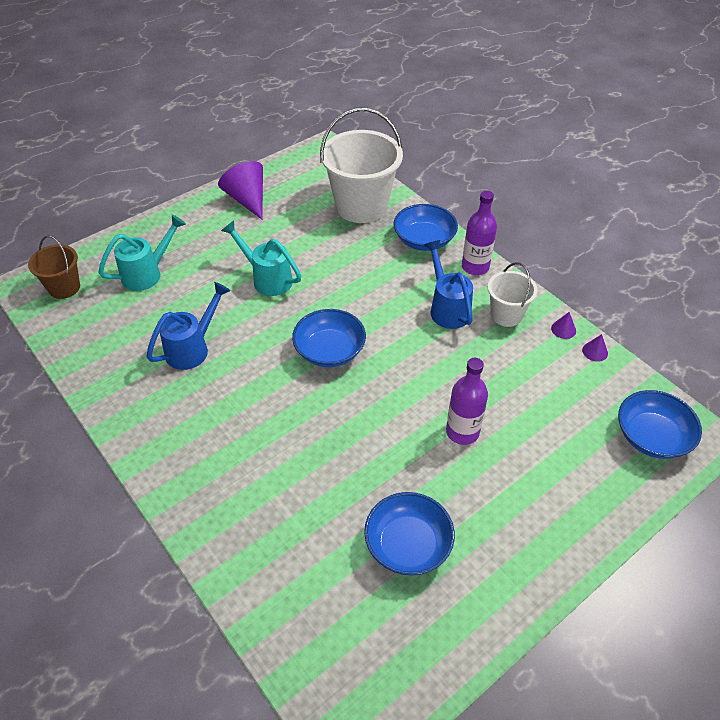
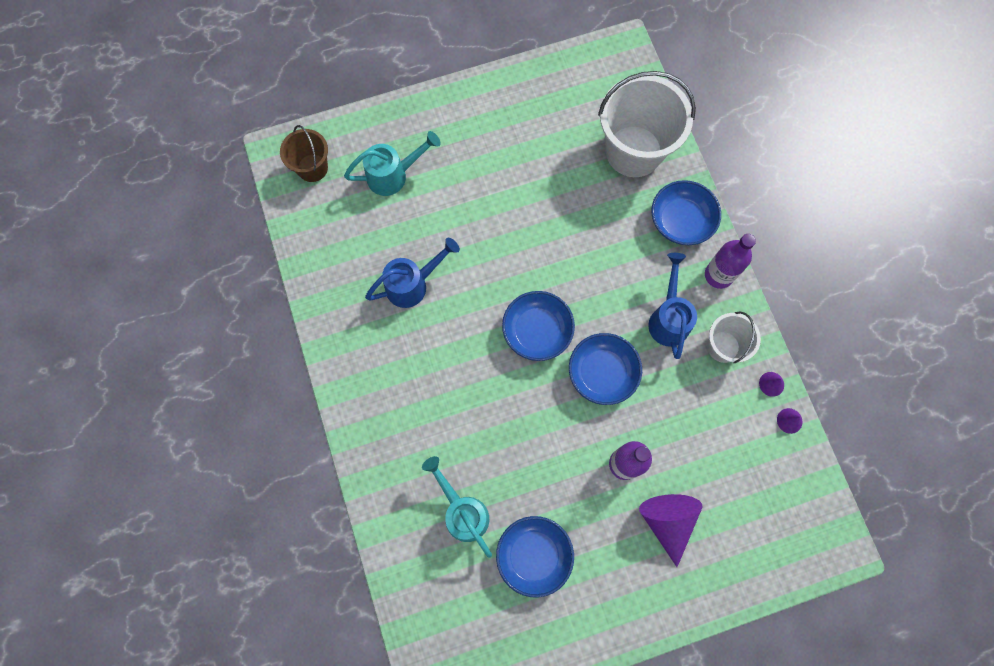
camera: 20 degrees right, 25 degrees up
(247, 199) = (518, 103): purple cone -> purple cone (667, 521)
(267, 278) = (506, 220): turquoise watering can -> turquoise watering can (462, 511)
(651, 437) = (794, 531): blue bowl -> blue bowl (602, 373)

